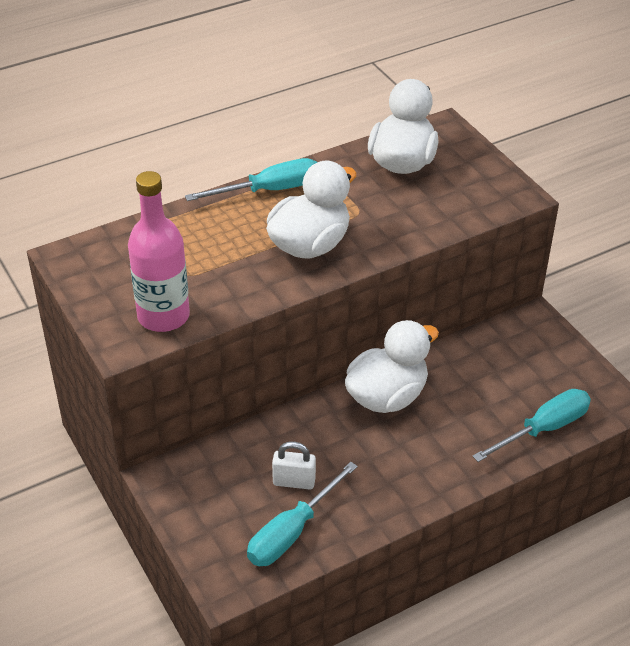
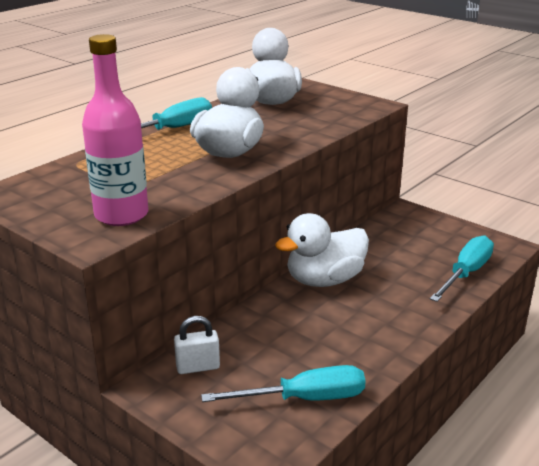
camera: 20 degrees left, 15 degrees down
(292, 532) = (304, 399): turquoise screwdriver -> turquoise screwdriver turned 120 degrees counterclockwise
(294, 482) = (281, 359): white padlock -> white padlock (198, 367)
(387, 396) = (324, 280): white duck -> white duck turned 150 degrees counterclockwise

